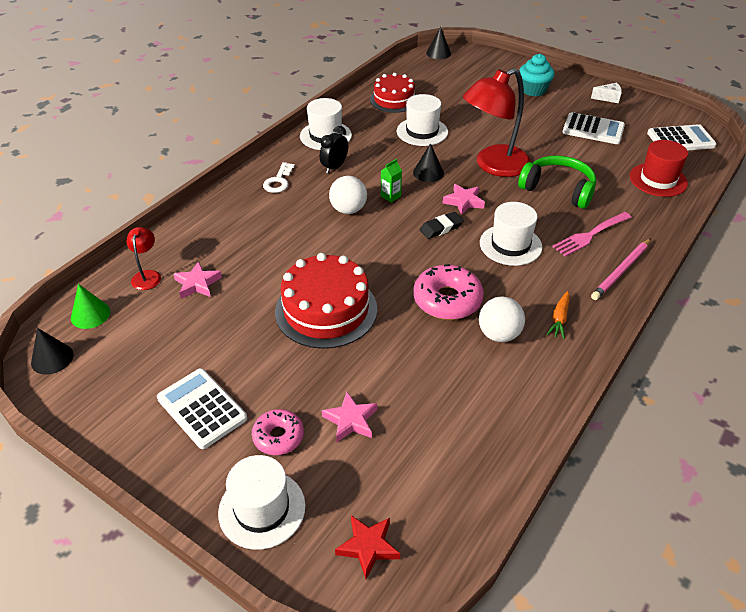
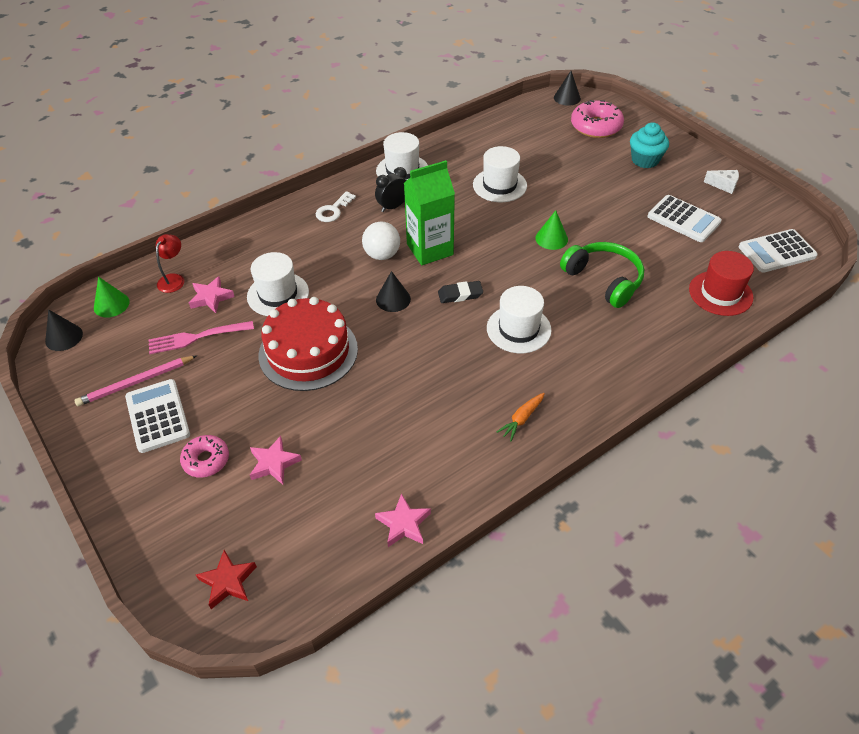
camera: 20 degrees right, 5 degrees up
(262, 509) = (160, 520): white hat -> white hat (278, 294)
(390, 196) = (430, 249): green carton -> green carton, size x2.39
(394, 100) = (491, 143): red cake -> none
(428, 172) = (481, 232): black cone -> black cone (393, 299)
(447, 300) = (424, 371): pink donut -> pink donut (596, 126)
(464, 202) = (498, 271): pink star -> pink star (403, 524)
(493, 165) = (551, 238): red lamp -> green cone
(499, 334) = (453, 419): white ball -> none
(590, 234) = (608, 338): pink fork -> pink fork (197, 337)
(621, 271) = (616, 385): pink pencil -> pink pencil (136, 382)
(680, 139) = (777, 252): white calculator -> white calculator turned 150 degrees clockwise

